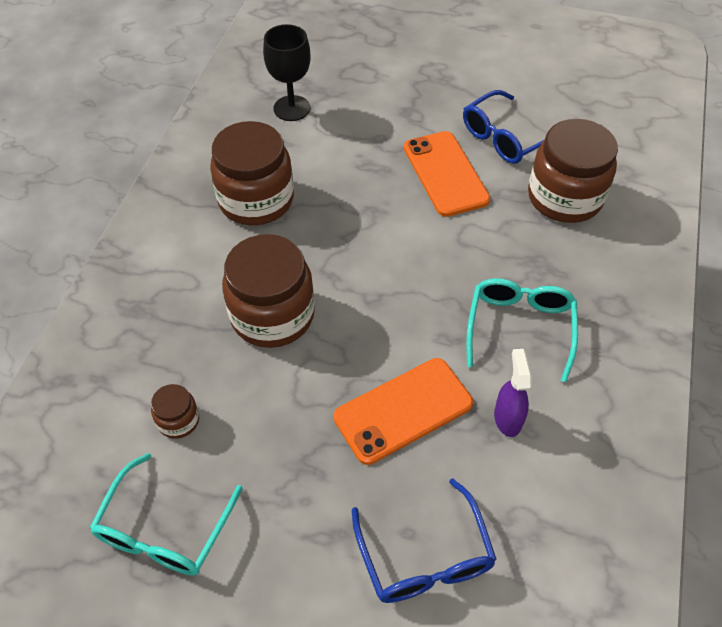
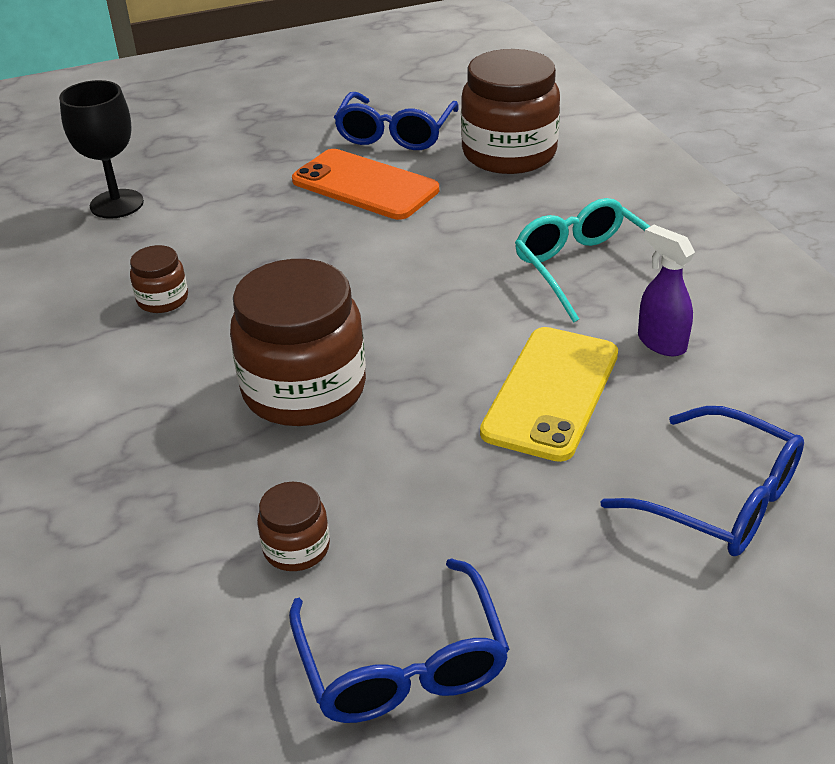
camera: 35 degrees left, 15 degrees down
(164, 529) = (402, 663): turquoise glasses -> blue glasses
(256, 200) = (163, 299): brown jar -> brown jar, size x0.46
(403, 410) = (551, 393): orange phone -> yellow phone

